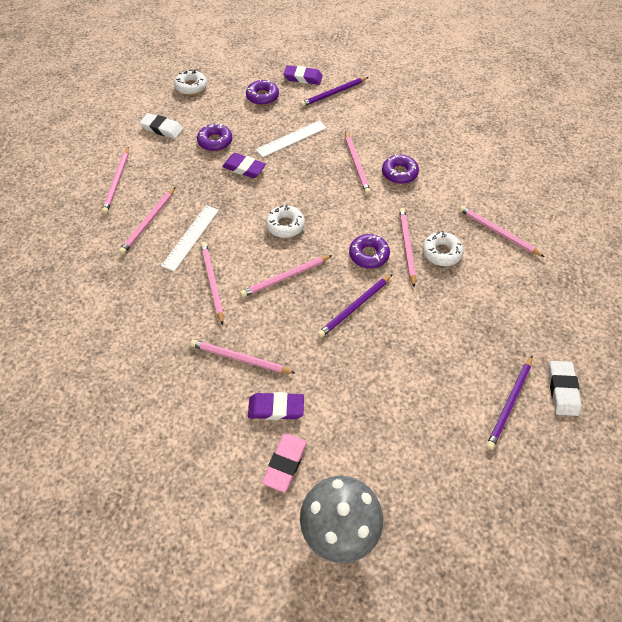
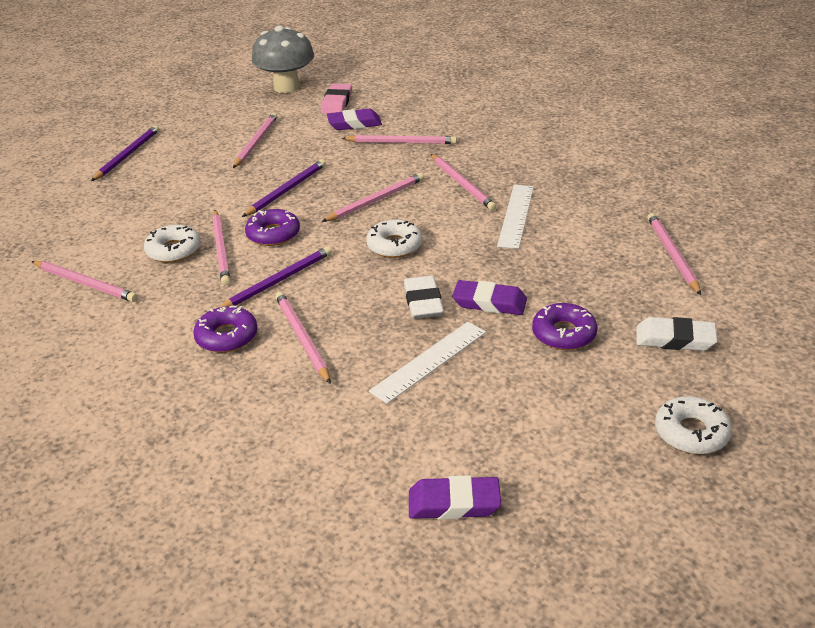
camera: 170 degrees right, 20 degrees down
(148, 222) = (584, 221): pink pencil -> pink pencil (256, 142)
(262, 96) = (524, 437): purple donut -> none
(333, 93) = (371, 473): purple pencil -> purple pencil (277, 281)
(562, 390) = (69, 169): white eraser -> white eraser (423, 302)

